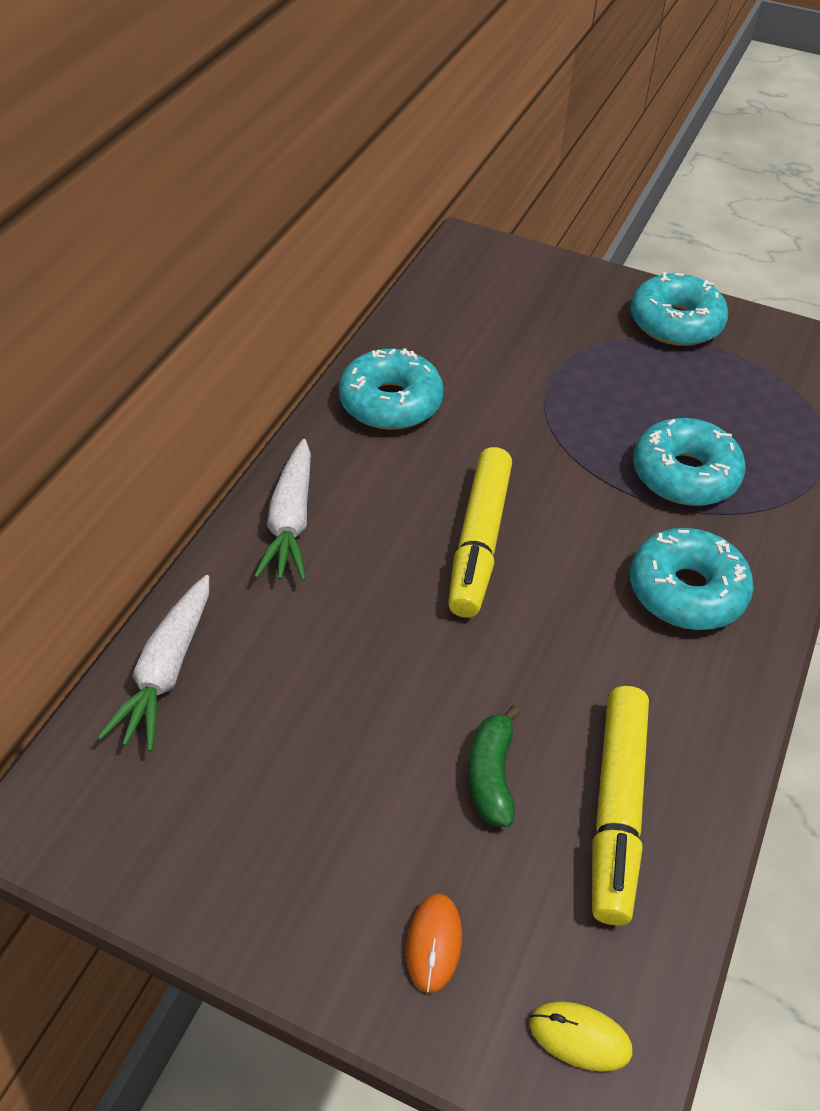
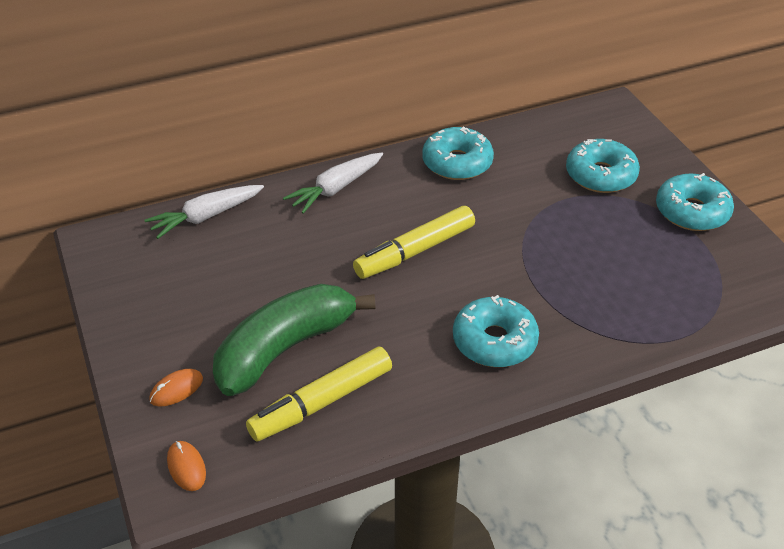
camera: 45 degrees right, 5 degrees down
(491, 774) = (285, 348): green banana -> green banana, size x2.21
(580, 1037) = (186, 467): yellow mouse -> orange mouse
(684, 475) = (577, 289): turquoise donut -> turquoise donut (600, 175)

